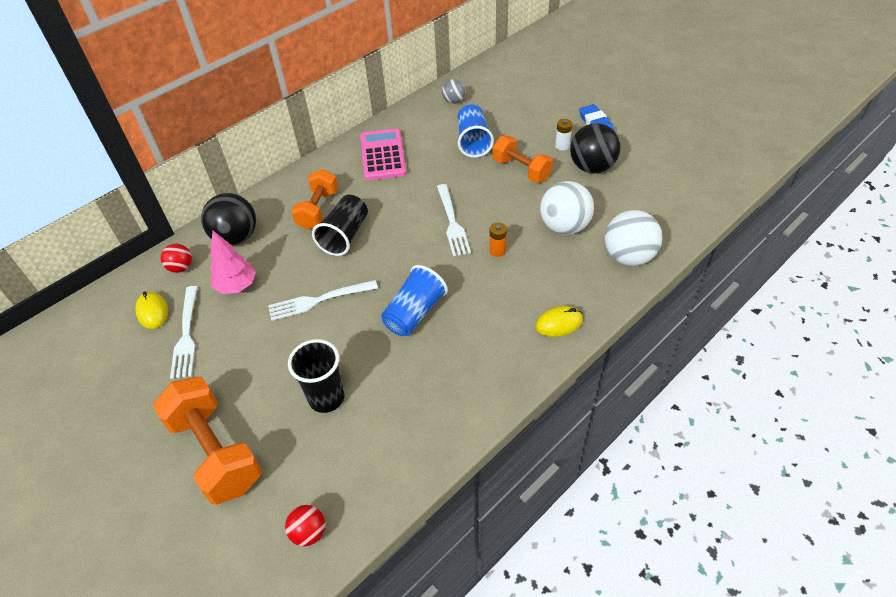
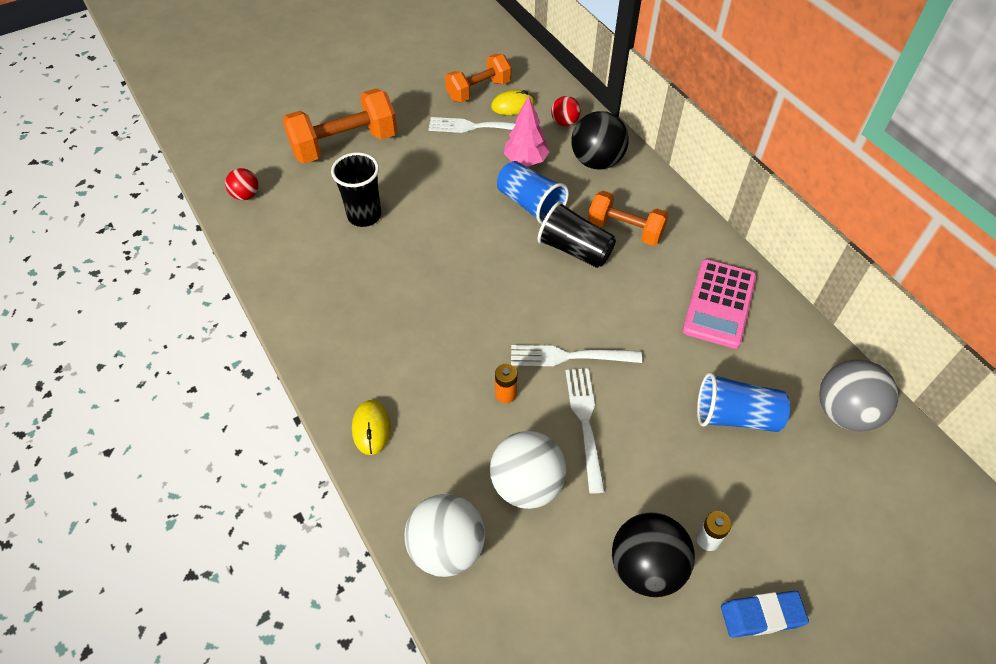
camera: 100 degrees right, 5 degrees up
(319, 300) = (484, 220): white fork -> white fork (585, 423)
(382, 155) = (719, 304): pink calculator -> pink calculator turned 105 degrees clockwise
(414, 313) = (438, 295): blue cup -> blue cup (530, 204)
(453, 101) = (845, 412): grey ball -> grey ball, size x1.84
(521, 170) = (658, 463): orange dumbbell -> orange dumbbell (478, 90)

